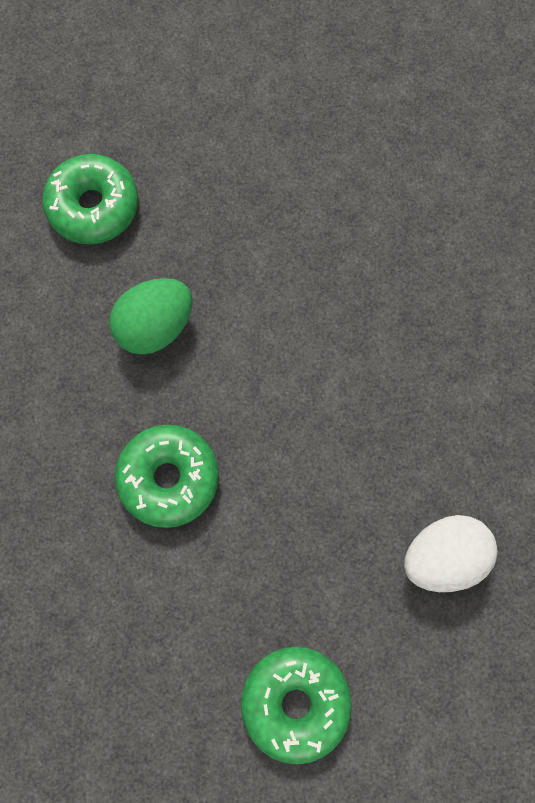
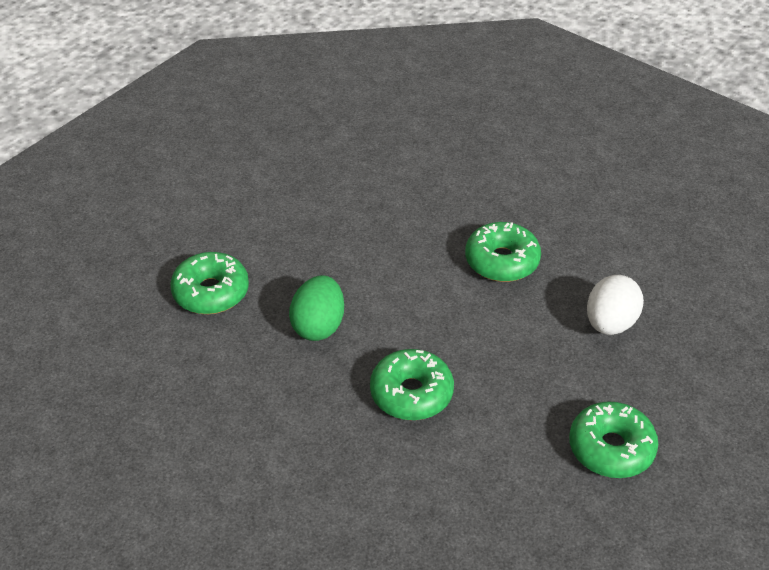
camera: 40 degrees left, 30 degrees down
(407, 387) = (502, 261): none -> green donut

